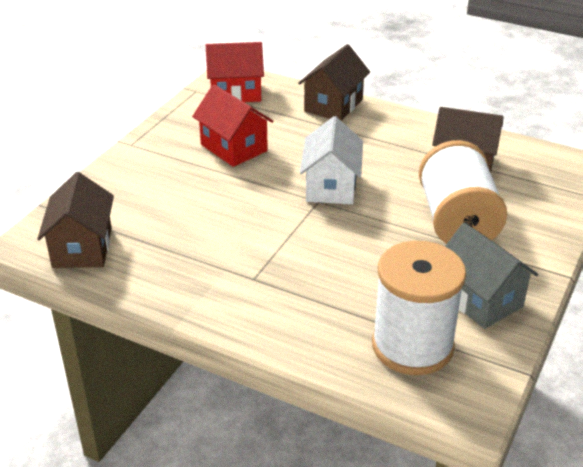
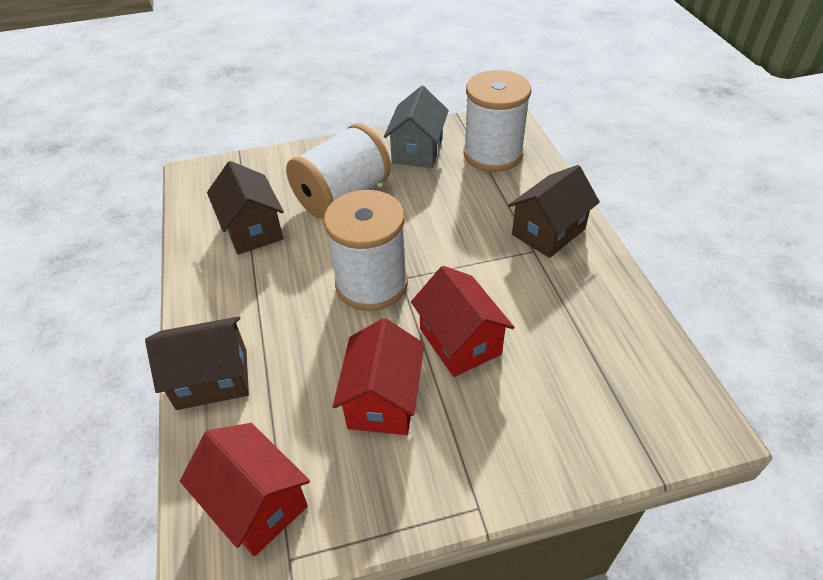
camera: 130 degrees left, 10 degrees up
(82, 248) = (652, 379): brown house -> brown house (548, 232)
(229, 194) = (460, 341): none -> red house
(331, 186) = (371, 284): white house -> white spool

